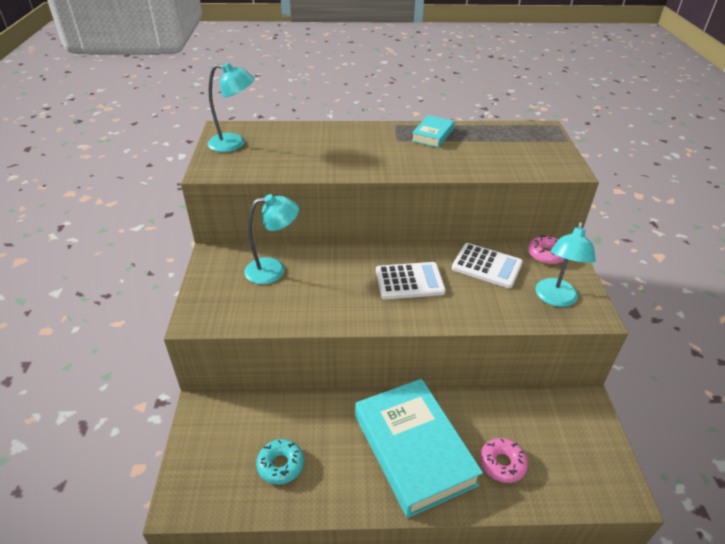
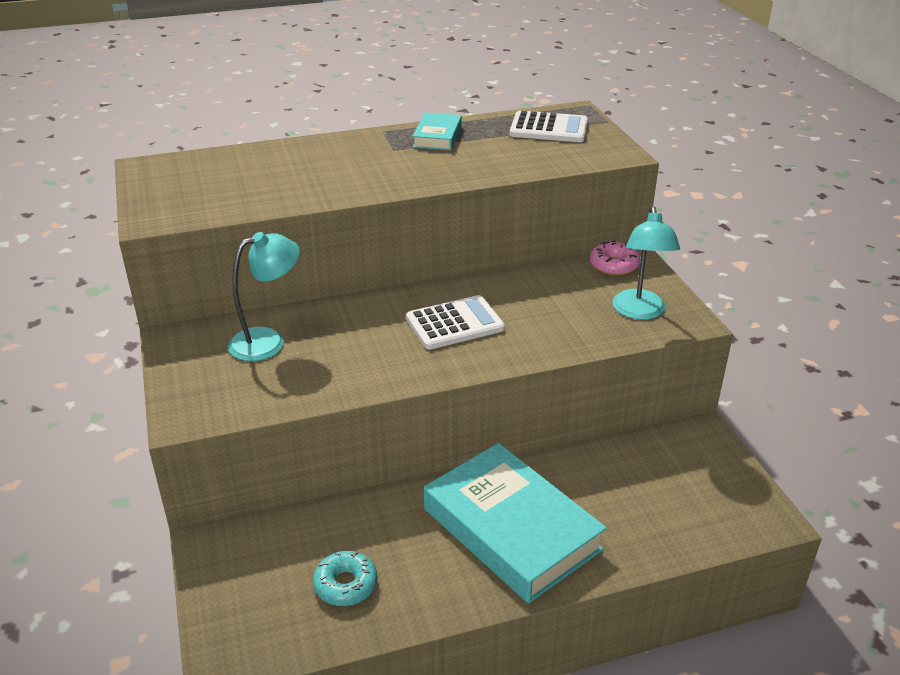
camera: 15 degrees left, 5 degrees down
(234, 144) = (172, 182): turquoise lamp -> none
(487, 266) = (545, 290): white calculator -> white calculator (549, 128)
(502, 463) = (623, 520): pink donut -> none

